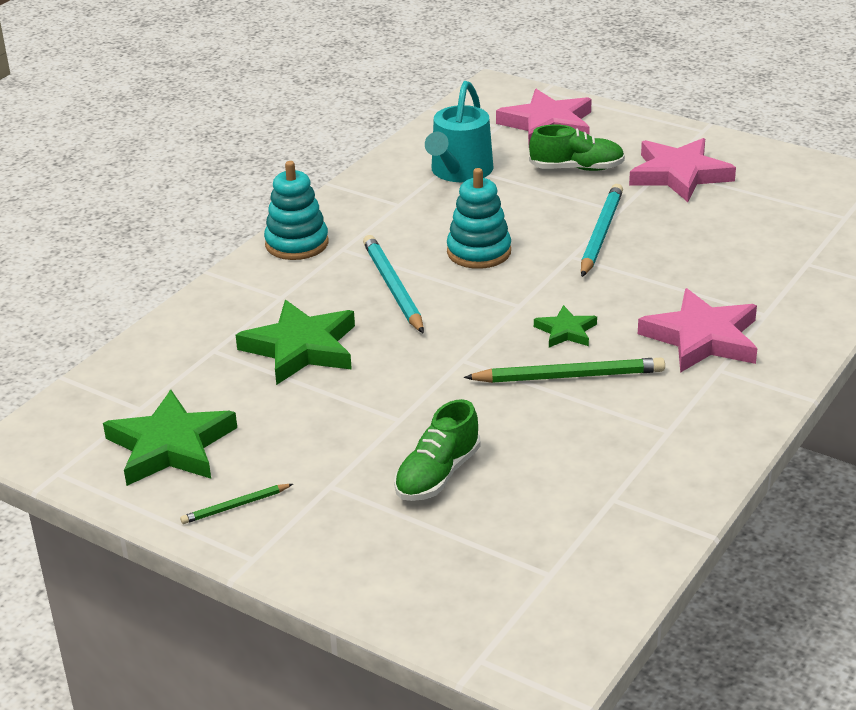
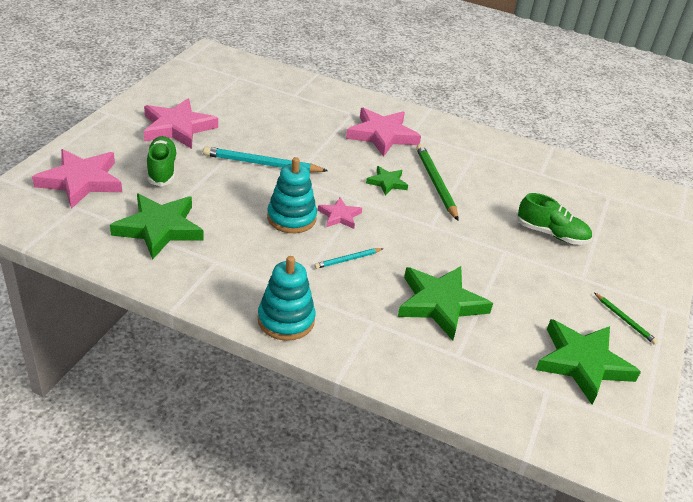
camera: 105 degrees left, 5 degrees up
(393, 287) = (348, 260): turquoise pencil -> turquoise pencil, size x0.54
(459, 171) = (159, 228): turquoise watering can -> green star
(483, 287) = (339, 216): none -> pink star

